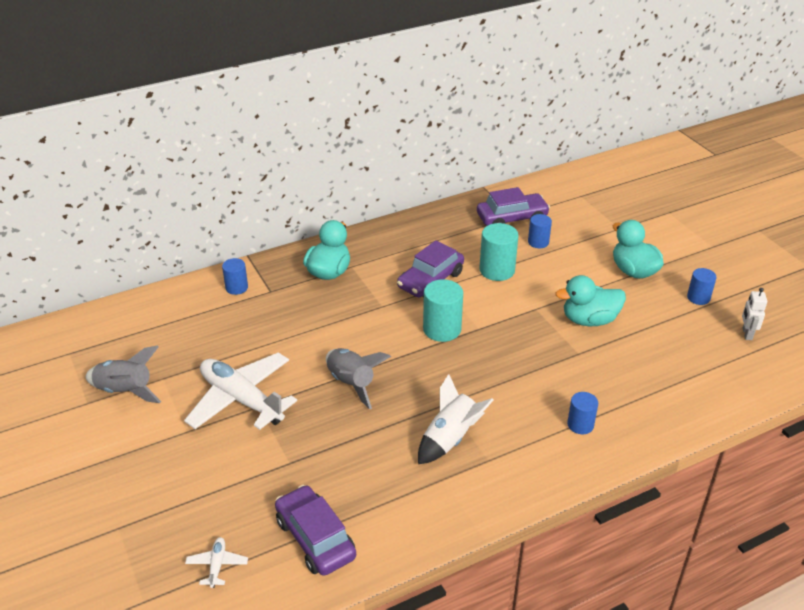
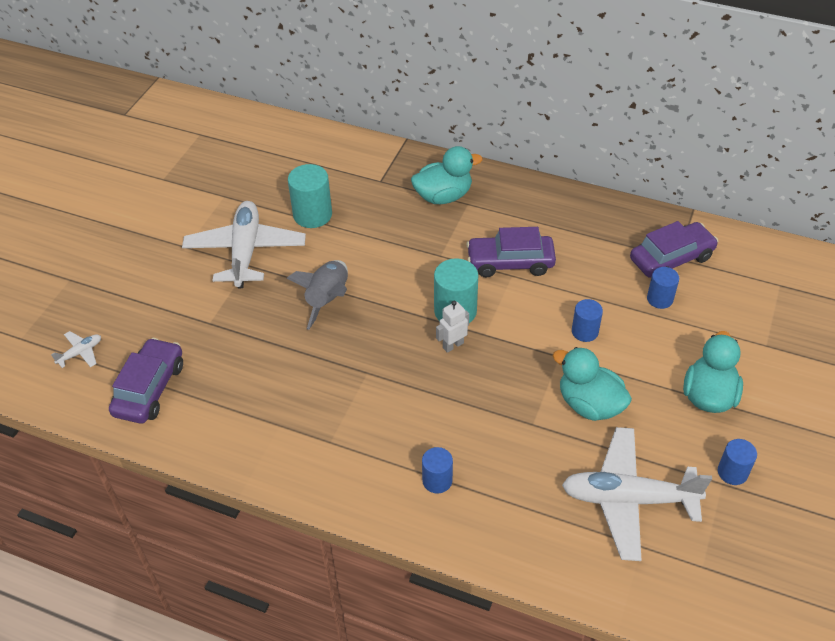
camera: 50 degrees right, 10 degrees up
(125, 391) = (192, 188): grey rocket -> none
(236, 287) = (362, 160): blue cylinder -> blue cylinder (585, 331)
(450, 439) = (329, 401): white rocket -> none
(497, 270) = (580, 296): turquoise cylinder -> turquoise cylinder (312, 215)
(512, 218) = (671, 258): purple car -> purple car turned 60 degrees counterclockwise
(678, 349) = (628, 499): none -> white plane
(747, 334) = (722, 545): white robot -> white robot (453, 345)

